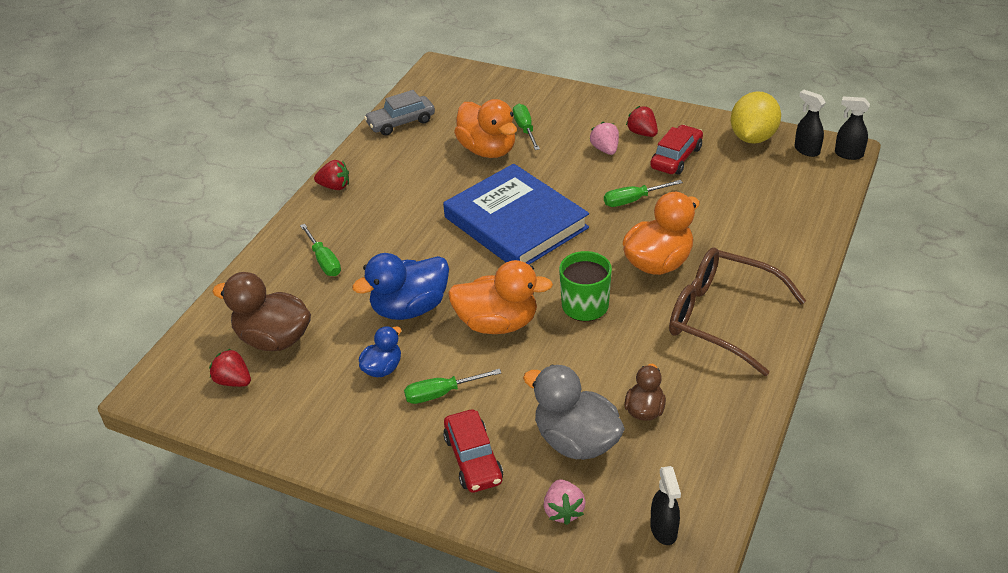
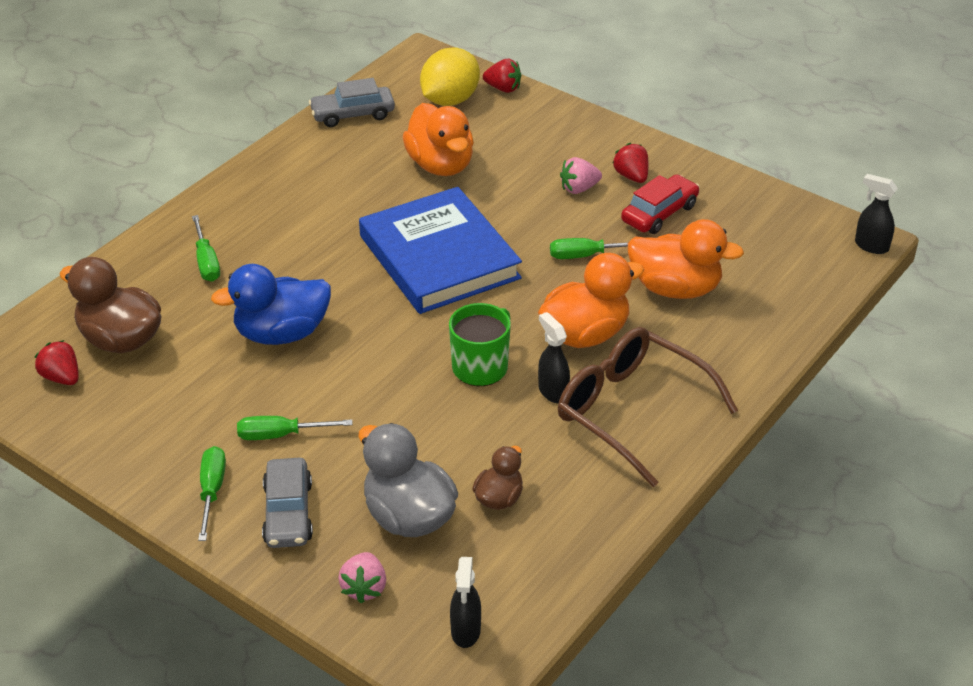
camera: 10 degrees right, 0 degrees up
(335, 186) = (249, 178): red strawberry -> red strawberry (503, 88)
(382, 368) = (227, 395): blue duck -> none
(473, 459) = (288, 513): red car -> grey car
(497, 323) = (373, 369): orange duck -> orange duck (675, 288)
(525, 129) = (494, 147): green screwdriver -> green screwdriver (212, 491)
(605, 149) = (579, 188): pink strawberry -> pink strawberry turned 105 degrees counterclockwise
(753, 137) = (763, 205): yellow lemon -> yellow lemon (450, 100)
(806, 150) = (821, 232): black spray bottle -> black spray bottle (552, 391)

